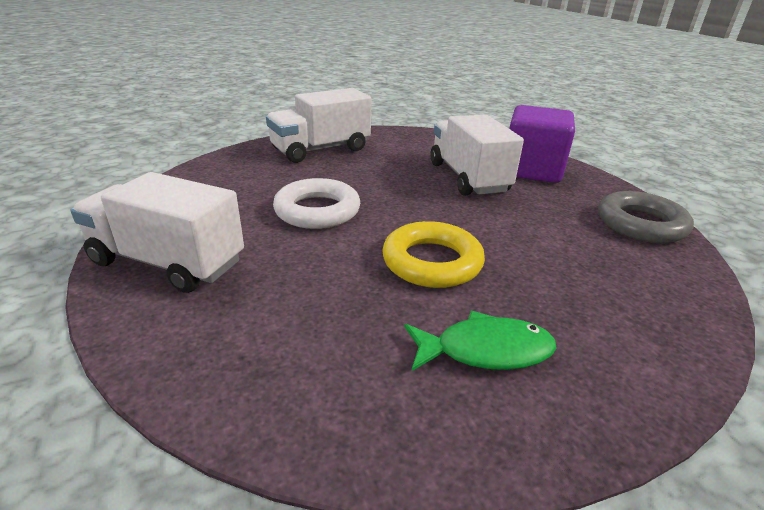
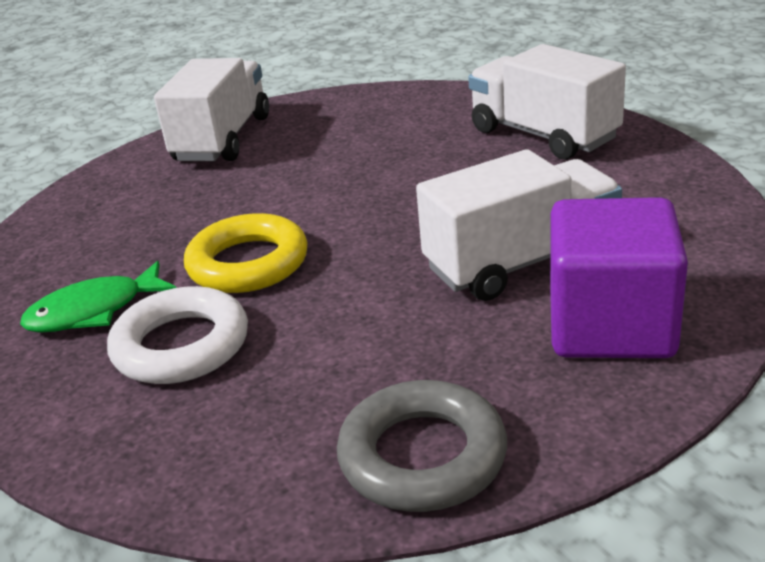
camera: 85 degrees right, 0 degrees up
(317, 210) = (348, 176): white ring -> white ring (181, 345)
(485, 350) = (94, 311): green fish -> green fish turned 75 degrees clockwise

